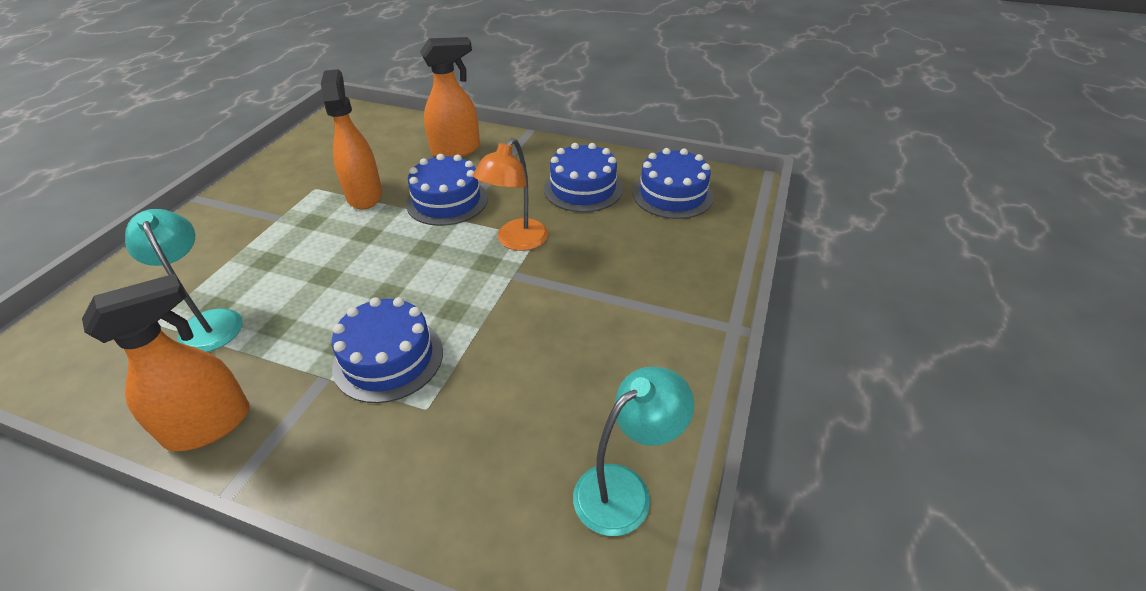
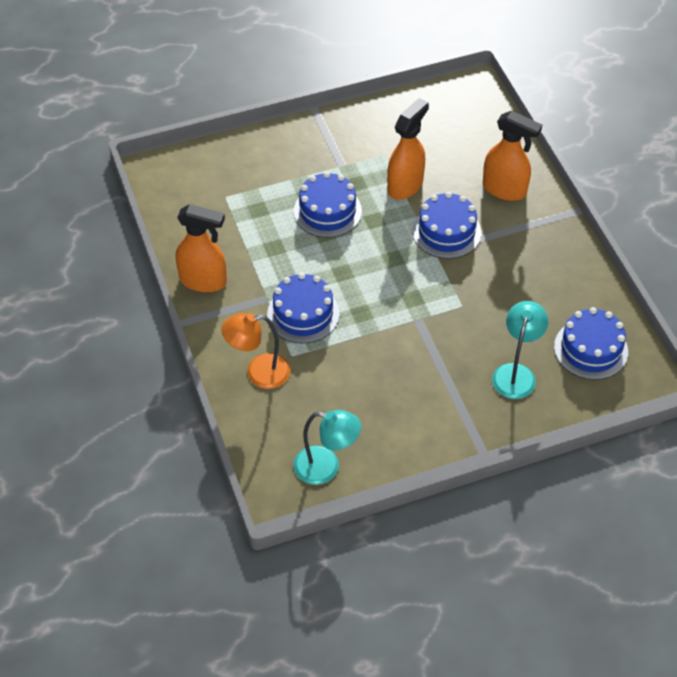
camera: 50 degrees right, 10 degrees up
(209, 322) = (248, 218): turquoise lamp -> turquoise lamp (516, 373)
(516, 241) = (447, 298): orange lamp -> orange lamp (259, 373)
(583, 188) = (540, 294): blue cake -> blue cake (327, 211)

